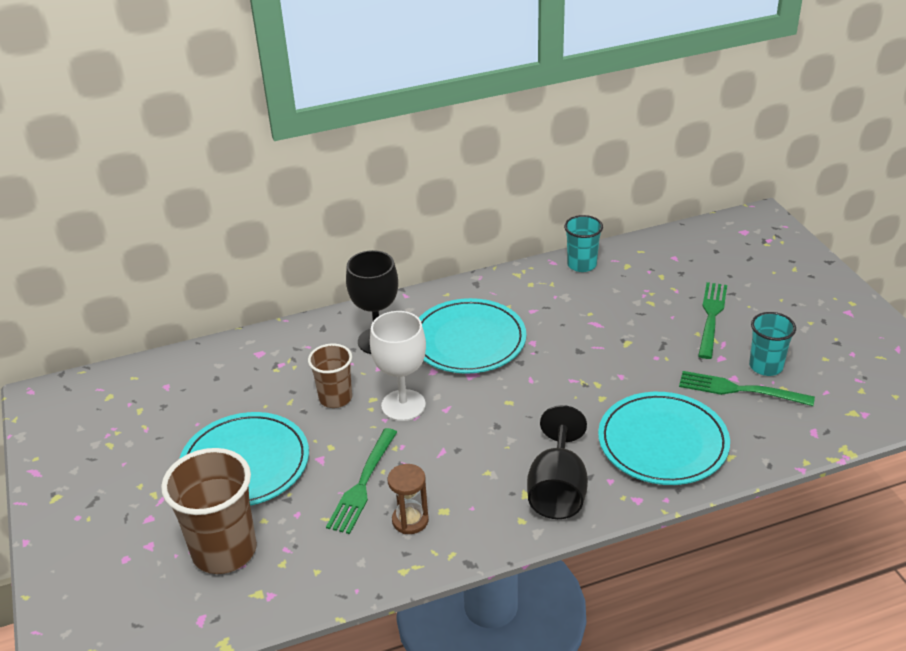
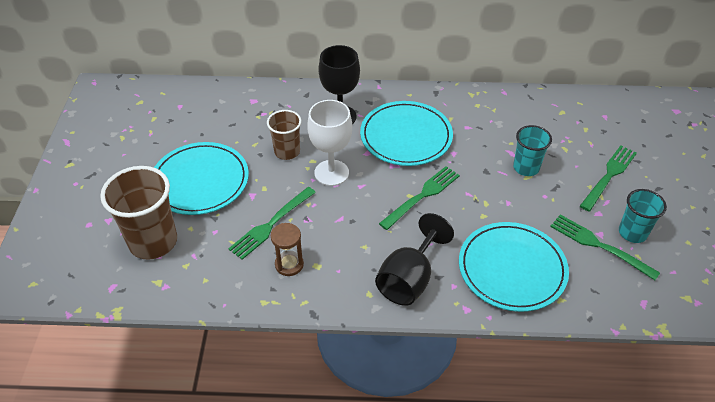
camera: 20 degrees right, 10 degrees up
(522, 398) = (422, 196): none -> green fork
(581, 264) = (526, 101): turquoise cup -> turquoise cup (526, 167)

